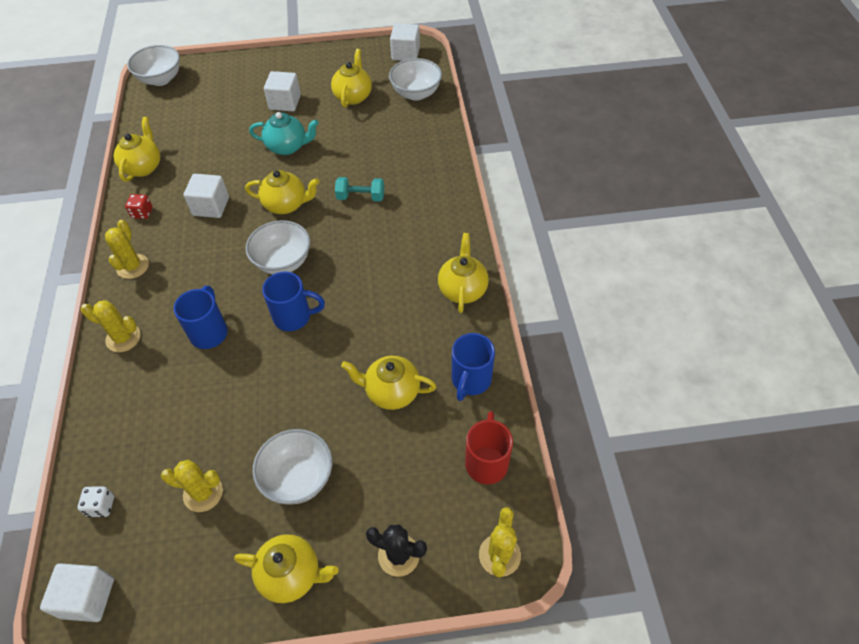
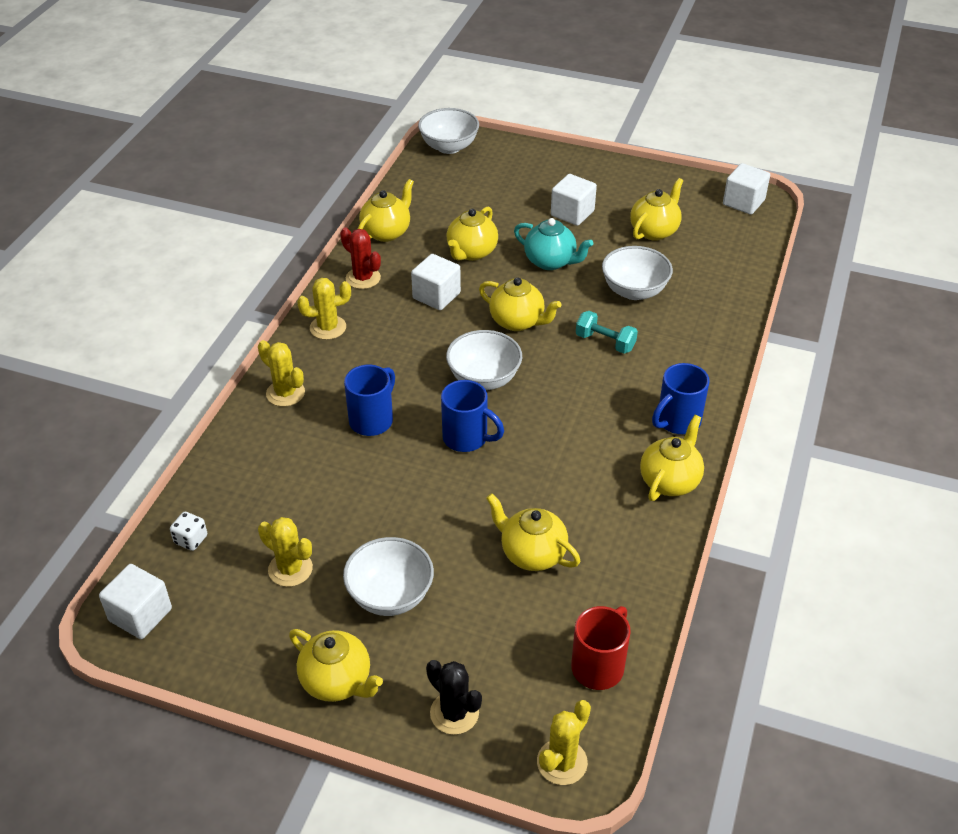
camera: 25 degrees right, 10 degrees down
(133, 266) = (328, 328): yellow cactus -> yellow cactus turned 45 degrees clockwise
(142, 213) = (363, 278): red dice -> red cactus
(221, 161) = (471, 252): none -> yellow teapot
(416, 93) = (731, 251): white bowl -> white bowl (634, 291)
(470, 380) = (626, 578): blue mug -> blue mug (677, 421)

